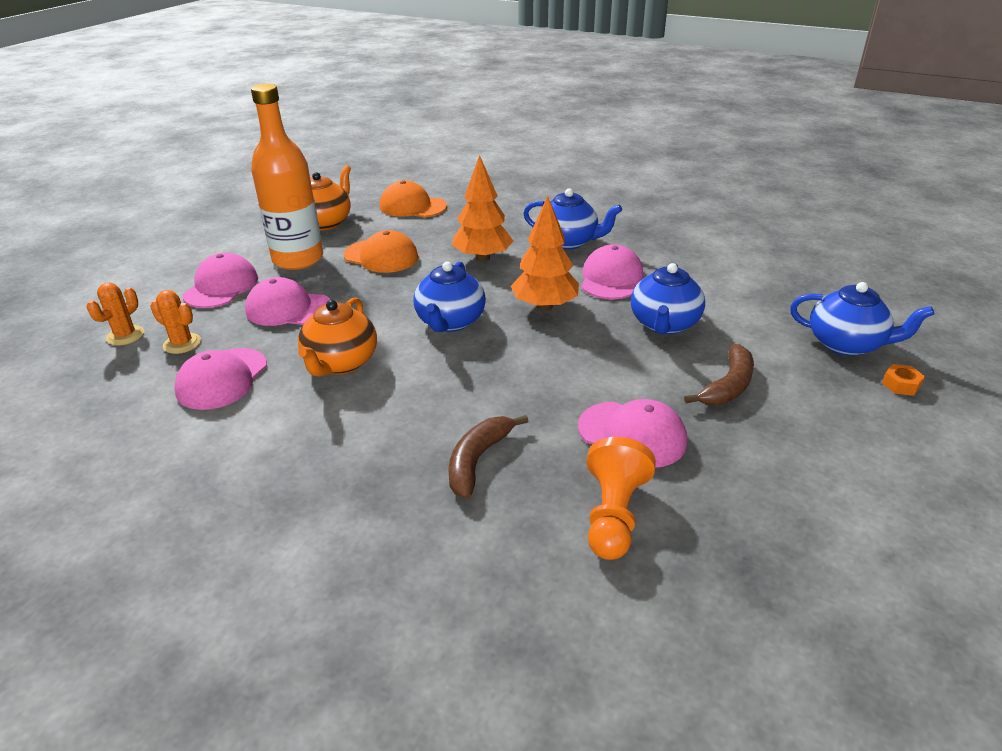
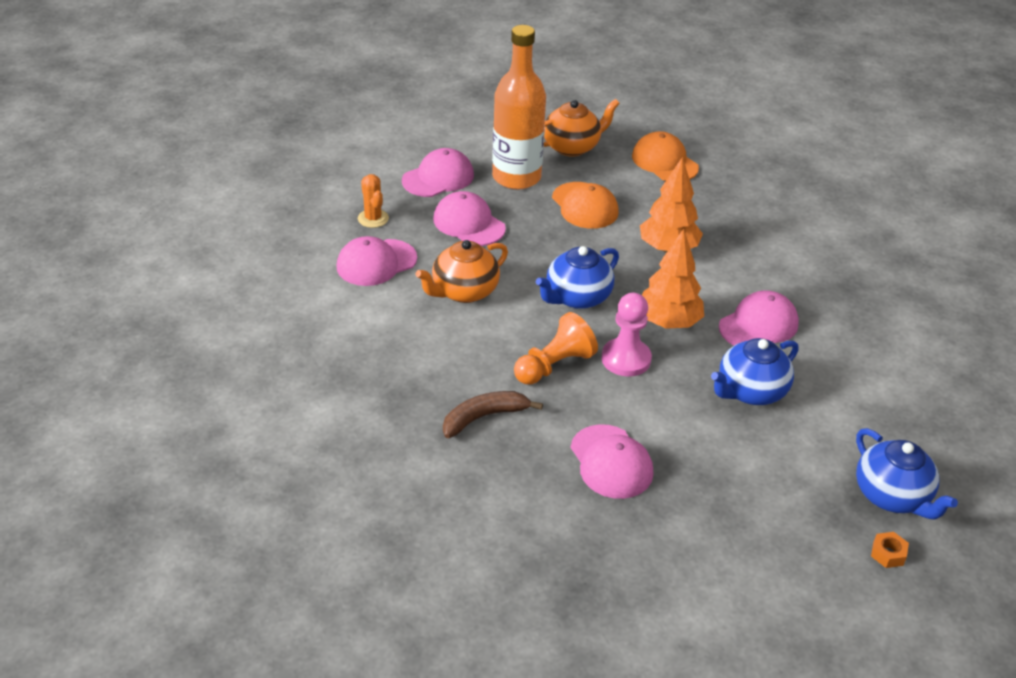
camera: 35 degrees right, 5 degrees up
(125, 335) = (342, 192): orange cactus -> none
(544, 348) = (626, 359): none -> pink pawn
(568, 242) = (765, 269): blue teapot -> none
(613, 515) = (532, 505): orange pawn -> orange pawn (554, 366)
(728, 386) = (735, 470): brown banana -> none

